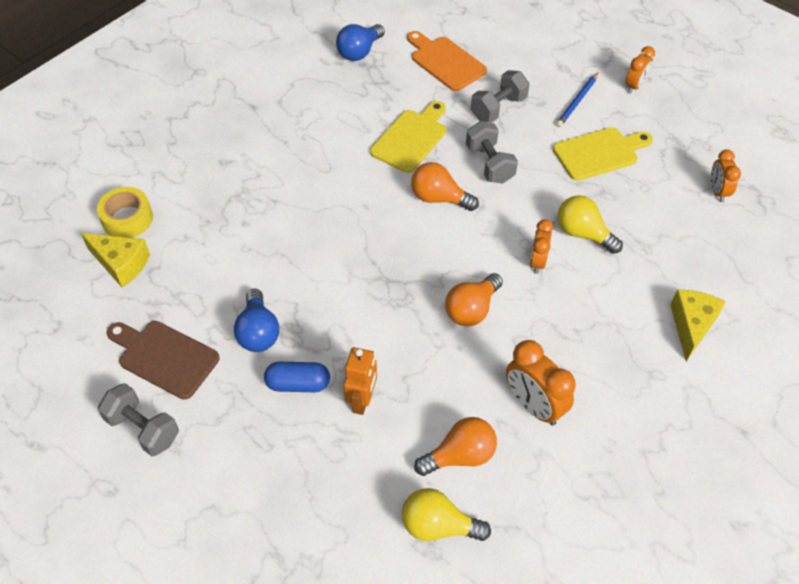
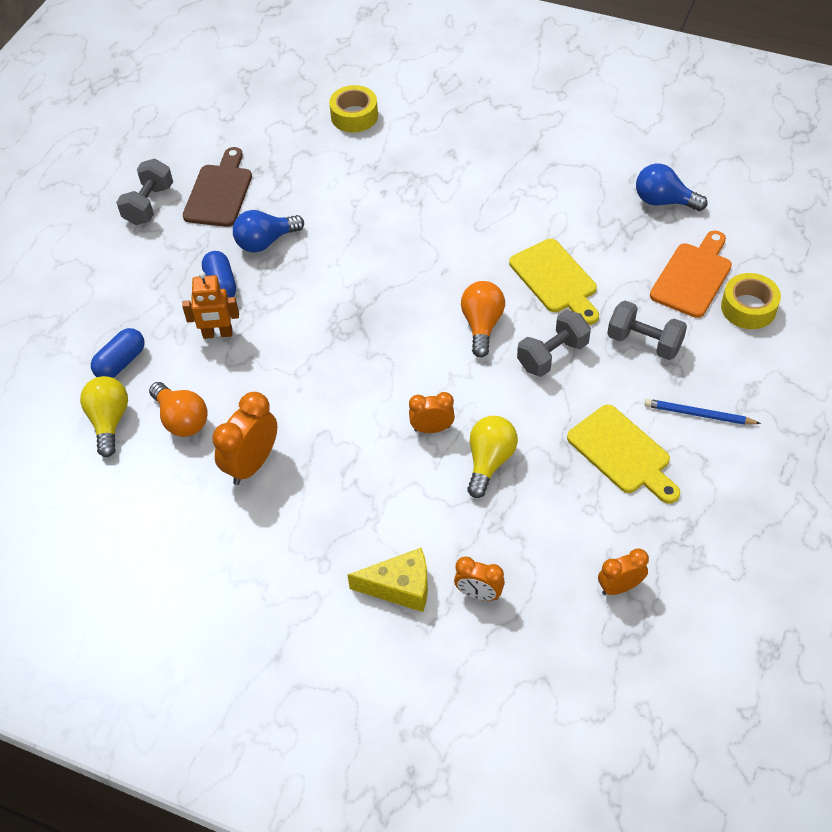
camera: 75 degrees right, 0 degrees up
(121, 264) = (304, 131): yellow cheese -> none
(362, 500) = (121, 362): none -> blue capsule
(411, 138) = (556, 279): yellow cutting board -> yellow cutting board turned 45 degrees clockwise
(471, 309) = (348, 388): orange light bulb -> none
(488, 44) = (748, 308): none -> yellow tape
(635, 86) = (762, 468): orange clock -> orange clock (479, 594)

